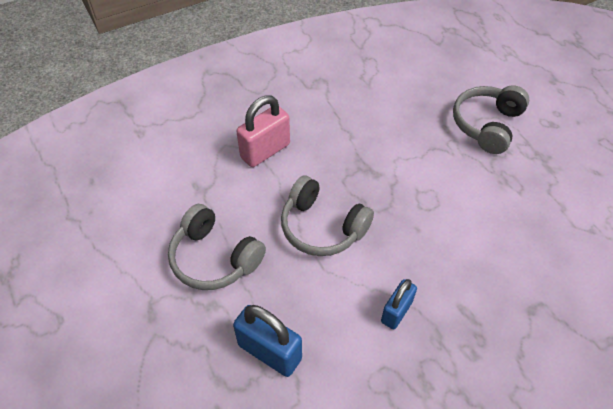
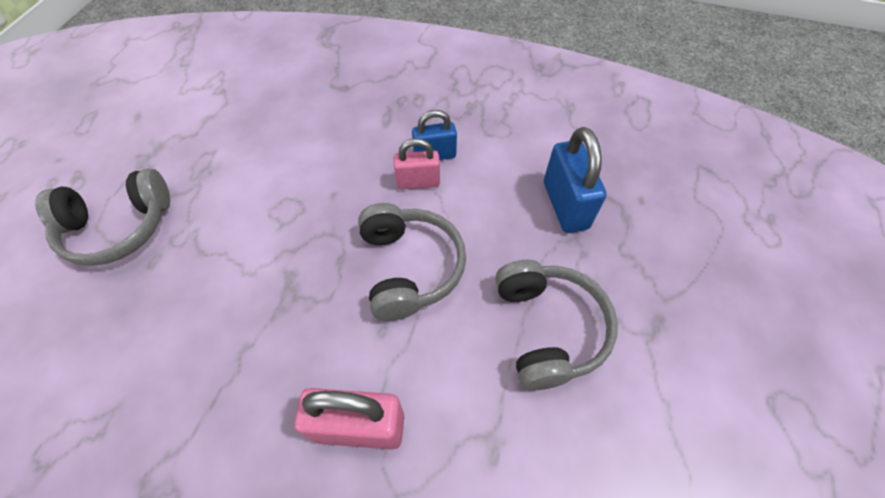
camera: 135 degrees left, 5 degrees up
(381, 281) = (418, 182): none -> pink padlock

